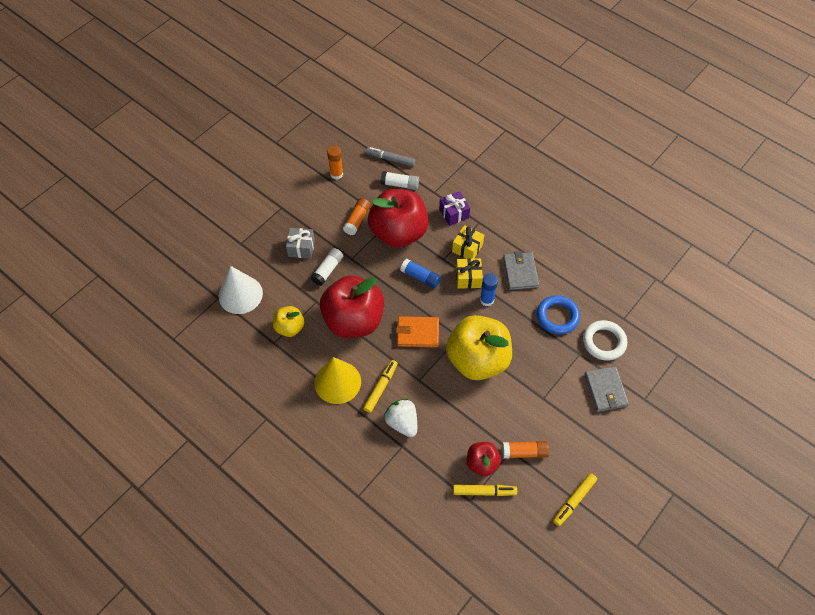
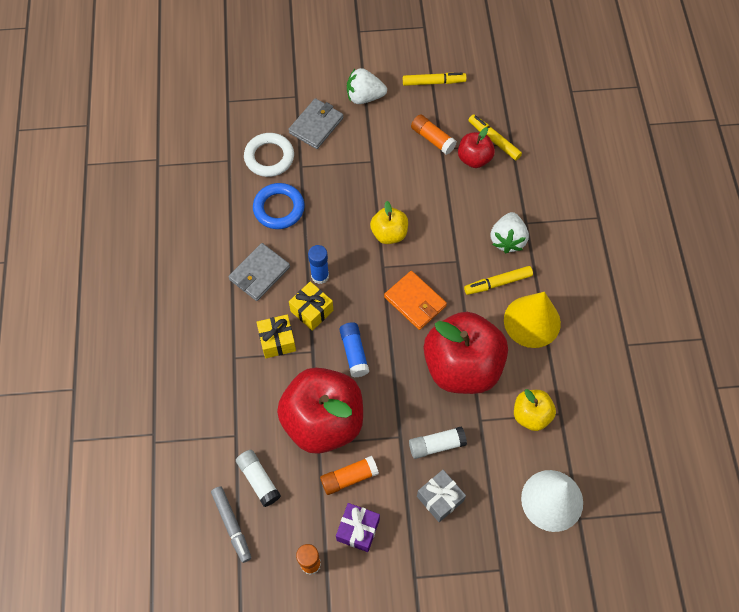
camera: 135 degrees left, 5 degrees up
(454, 213) = (245, 390): purple gift -> purple gift (358, 530)
(477, 360) = (389, 233): yellow apple -> yellow apple, size x0.50
(603, 441) = (364, 97): none -> white strawberry

